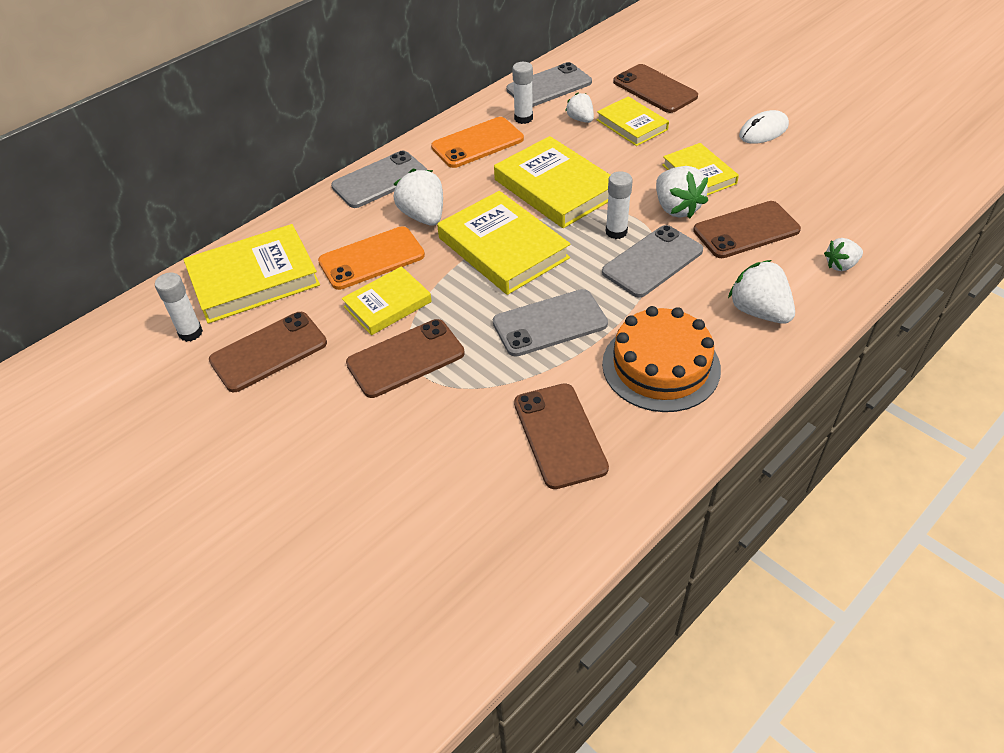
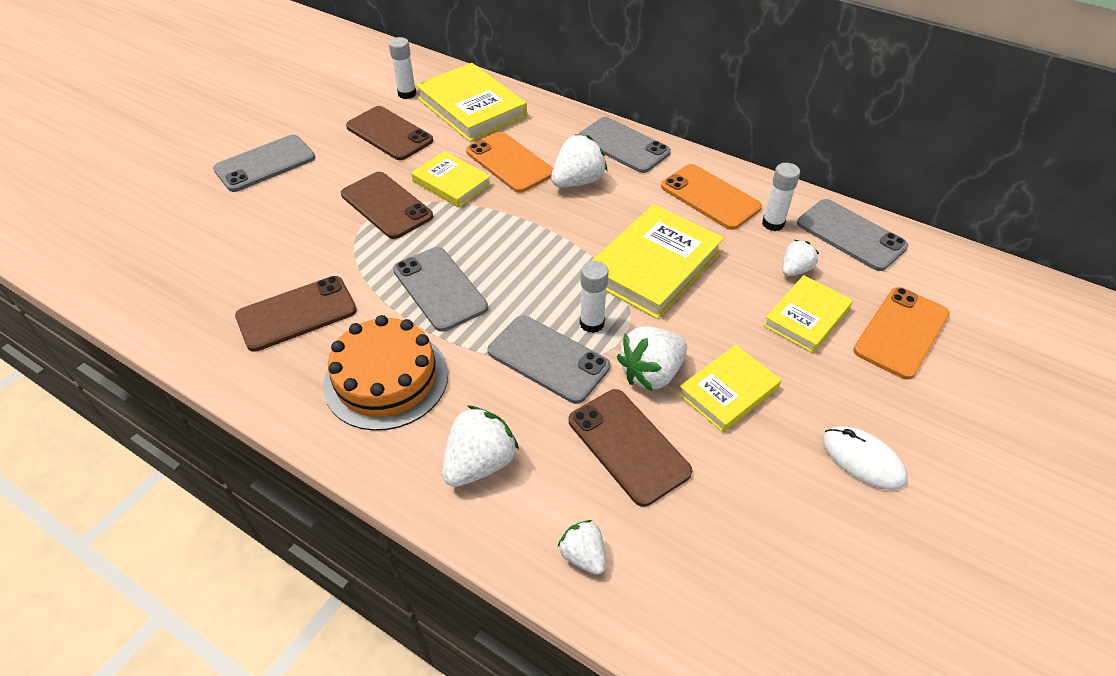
camera: 75 degrees right, 0 degrees up
(273, 475) = (265, 164): none -> grey phone
(503, 248) = (543, 241): yellow book -> none
(654, 89) = (901, 332): brown phone -> orange phone

